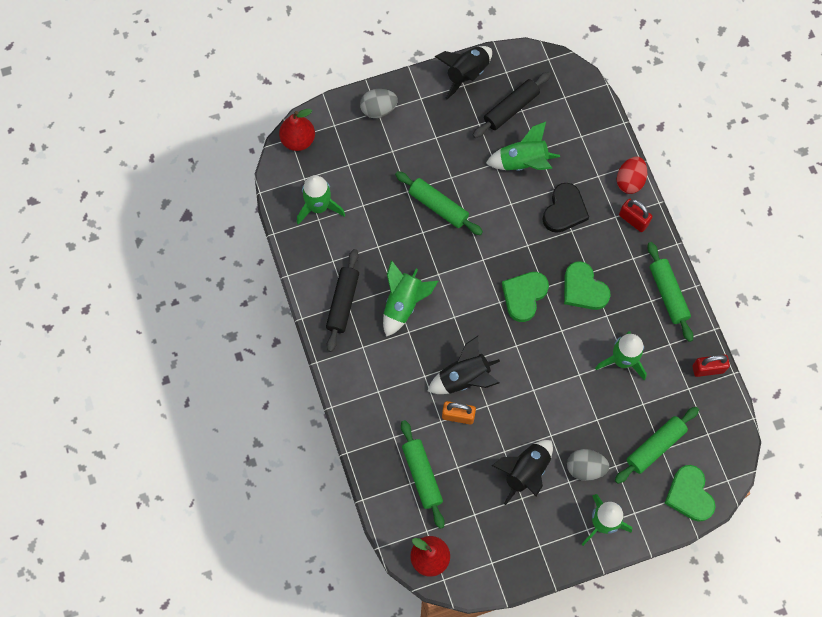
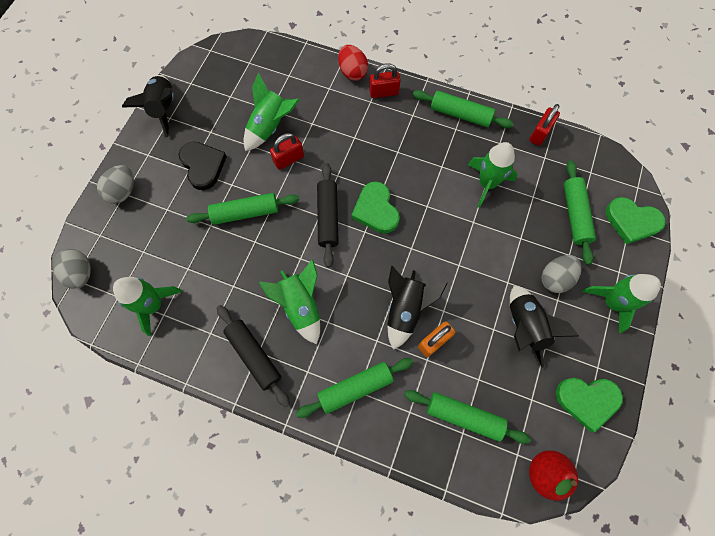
camera: 50 degrees left, 0 degrees up
(298, 140) = (81, 274): red pear -> grey egg
(379, 387) = (355, 388): none -> green rolling pin
(508, 199) = (289, 159): none -> red padlock
(511, 109) = (221, 102): black rolling pin -> black rolling pin (328, 217)
(564, 210) = (334, 129): black heart -> black heart (203, 166)
(583, 289) = (407, 165): green heart -> green heart (587, 400)

